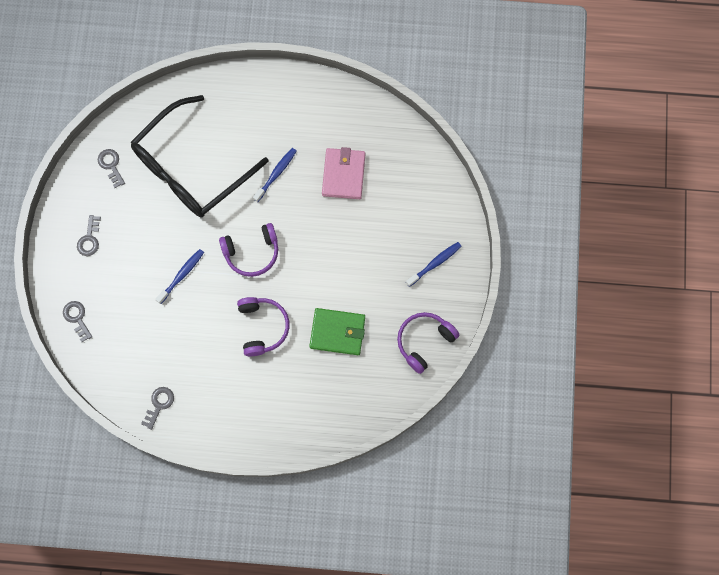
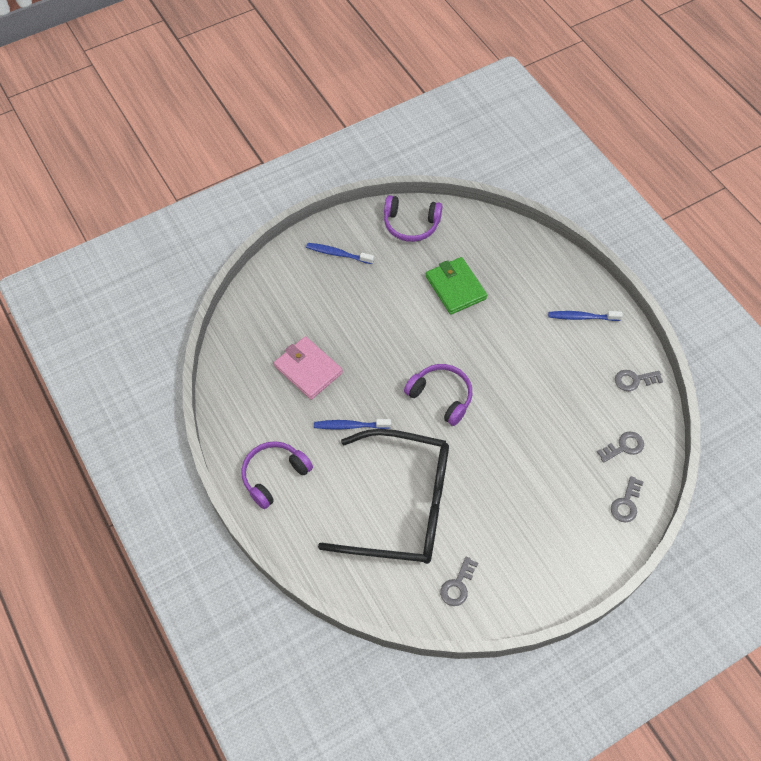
camera: 125 degrees left, 15 degrees down
(89, 239) = (546, 549): grey key -> grey key (624, 446)
(182, 275) = (510, 441): blue toothbrush -> blue toothbrush (582, 317)
(262, 327) = (499, 345): purple headphones -> purple headphones (274, 476)
(343, 175) = (308, 369): pink wallet -> pink wallet turned 75 degrees clockwise

